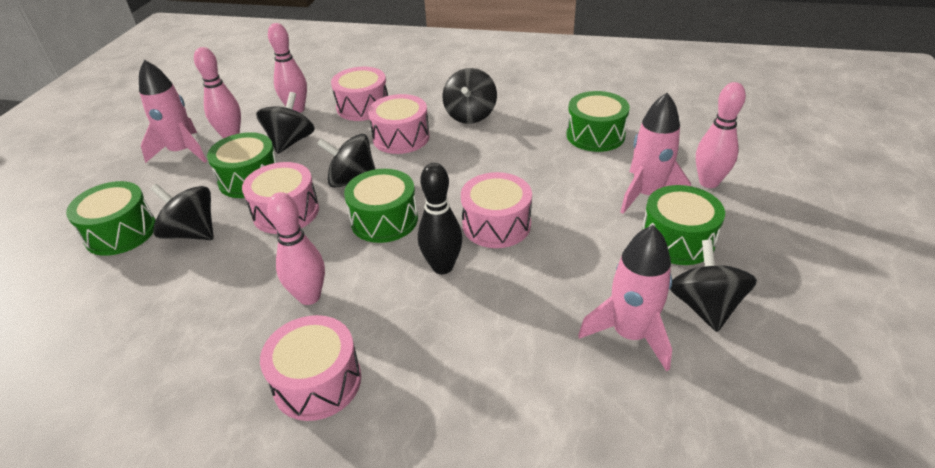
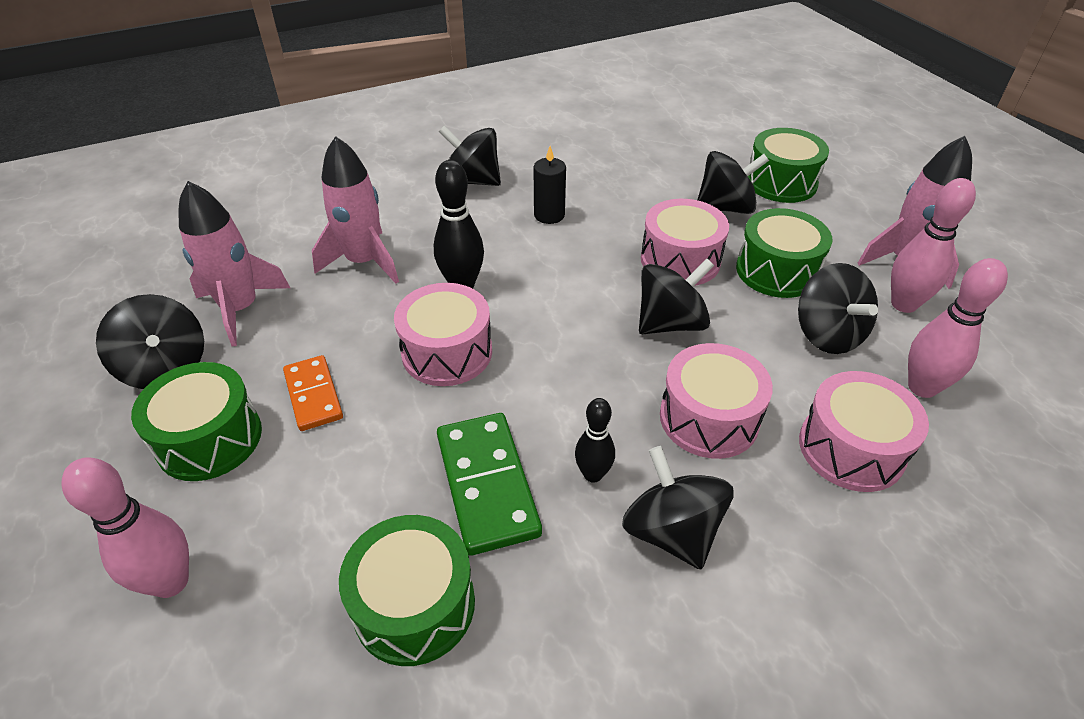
camera: 140 degrees right, 5 degrees up
(309, 297) = (549, 215): pink bowling pin -> black candle
(317, 382) = (472, 181): pink drum -> black spinning top
(384, 220) = (573, 299): green drum -> none
(479, 141) = (593, 474): none -> black bowling pin
(531, 157) = (487, 484): none -> green domino
(599, 237) = (314, 395): none -> orange domino
(647, 194) = (271, 499): pink rocket -> pink rocket (364, 262)

